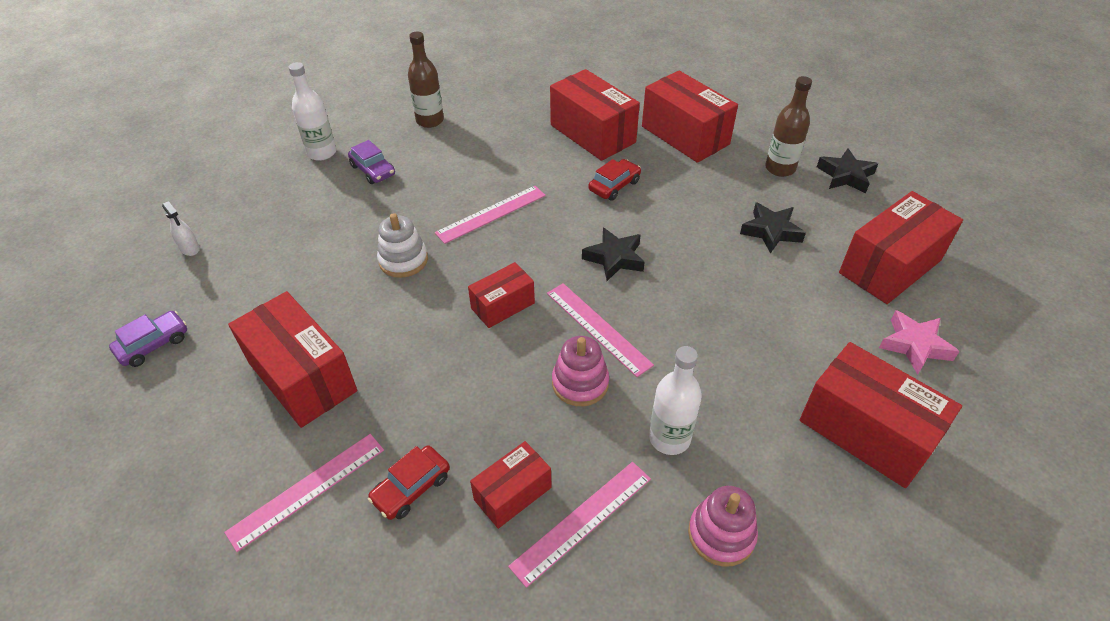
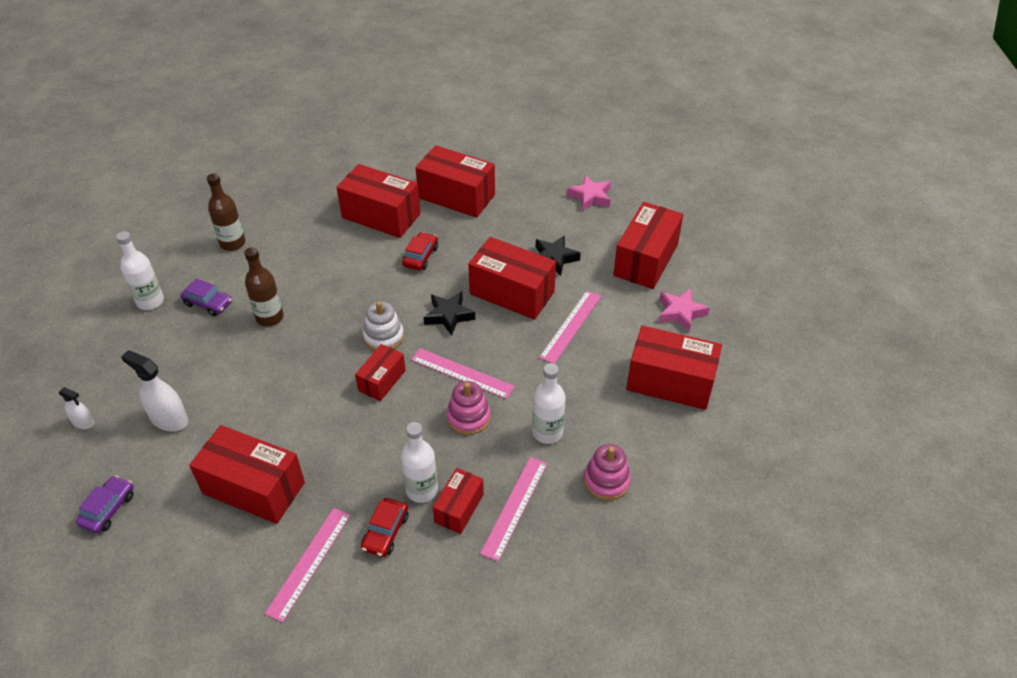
camera: 25 degrees left, 0 degrees up
(267, 272) = (169, 419): none -> white spray bottle
(403, 260) = (281, 371): white stacking toy -> white stacking toy (383, 337)
(480, 452) = (422, 490): none -> white bottle
(491, 214) = (333, 310): pink ruler -> pink ruler (571, 326)
(701, 255) = (512, 293): none -> red box
(780, 168) = (541, 204): brown bottle -> brown bottle (269, 317)
(845, 176) = (590, 197): black star -> pink star

